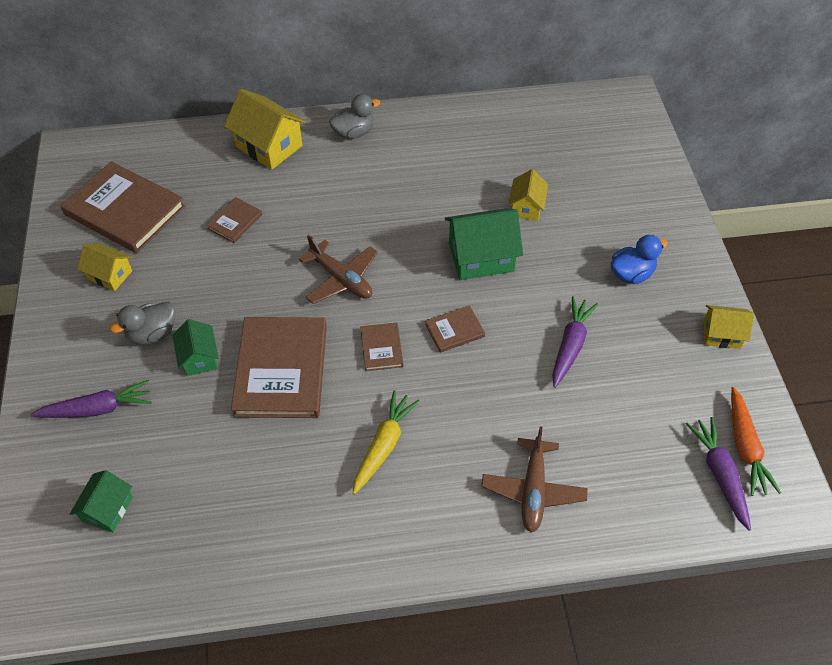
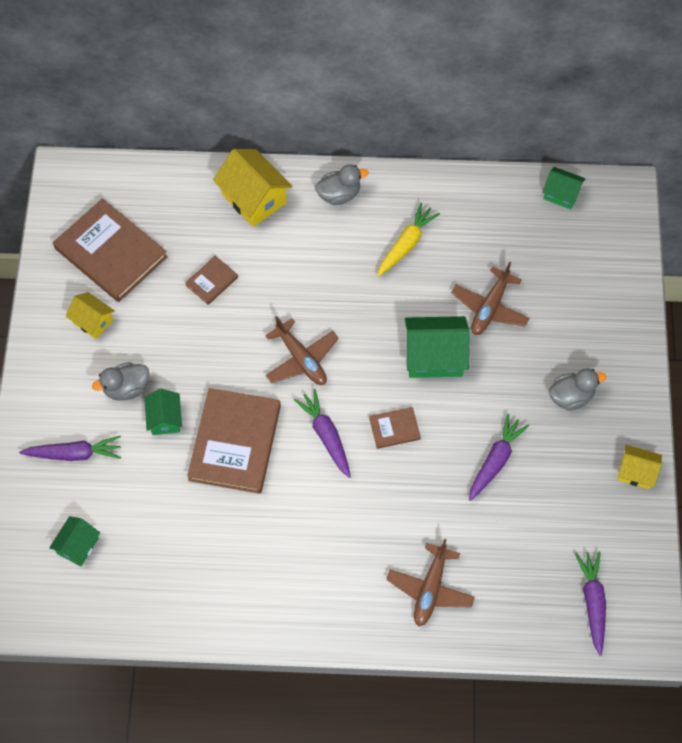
camera: 10 degrees right, 10 degrees up
(381, 348) = (326, 435): brown book -> purple carrot
(384, 445) = (312, 528): yellow carrot -> yellow carrot (406, 244)
(526, 207) = (490, 307): yellow house -> brown plane
(569, 106) = (561, 194): none -> green house
(631, 274) = (571, 396): blue duck -> grey duck
(745, 447) = (622, 582): orange carrot -> none

